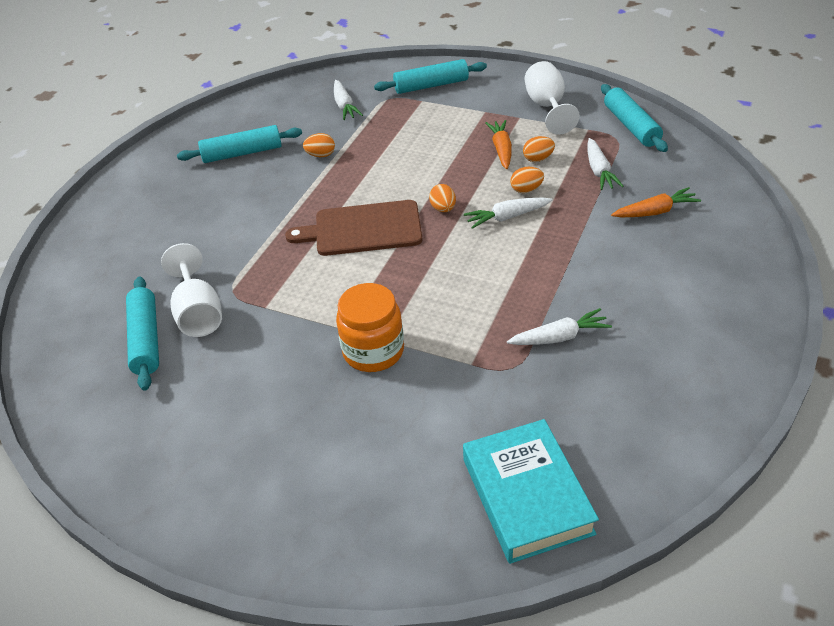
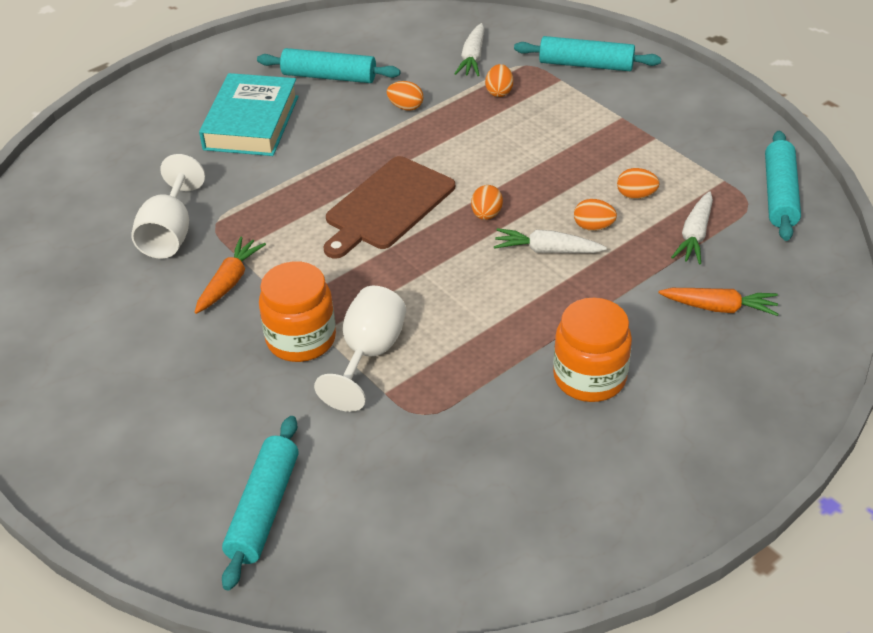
camera: 25 degrees right, 0 degrees up
(146, 339) = (107, 241): turquoise rolling pin -> turquoise rolling pin (264, 509)
(363, 229) = (387, 206): brown cutting board -> brown cutting board turned 75 degrees counterclockwise
(383, 123) = (499, 92): none -> orange egg
(501, 149) = (603, 169): orange carrot -> orange carrot (229, 281)
(527, 496) = (335, 545): turquoise book -> turquoise book (251, 123)
(547, 107) = (698, 136): white goblet -> white goblet (369, 354)
(560, 337) = (496, 403): white carrot -> none
(609, 292) = (589, 377): none -> orange jar

